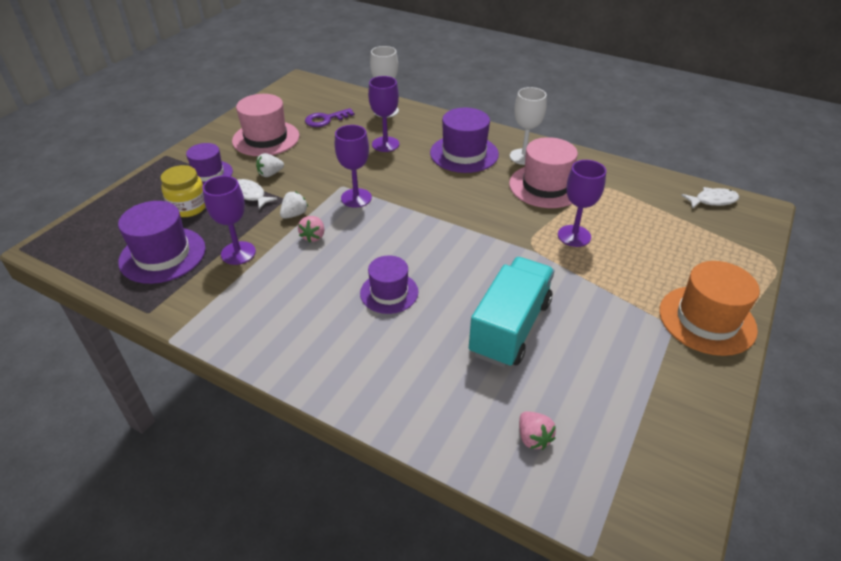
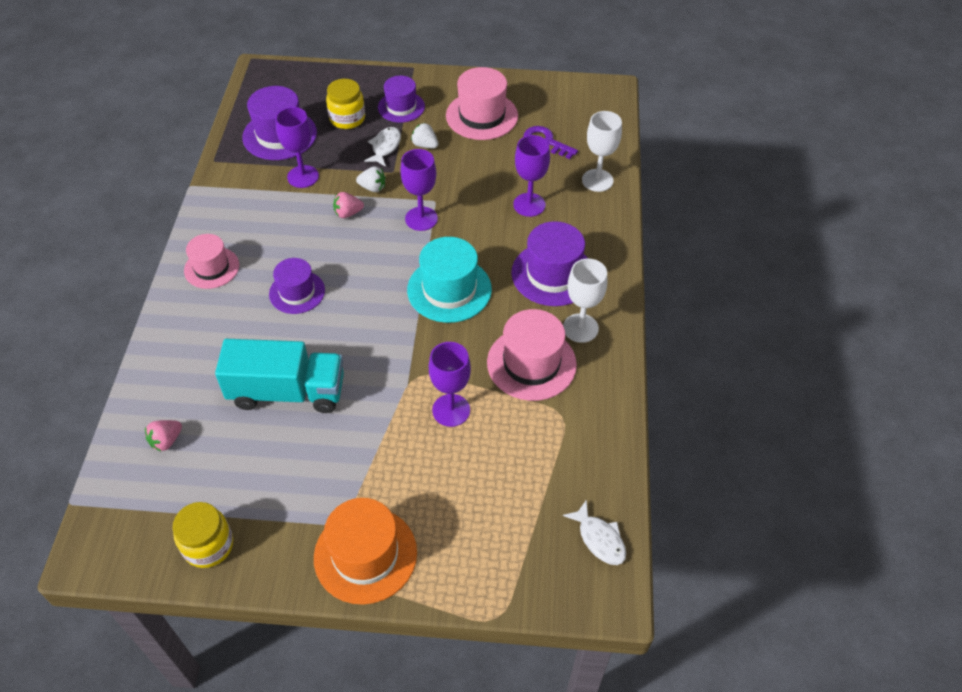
camera: 65 degrees right, 10 degrees up
(310, 348) = (211, 268): none -> pink hat
(447, 204) = (449, 289): none -> turquoise hat
(677, 429) = (208, 545): none -> yellow jar

